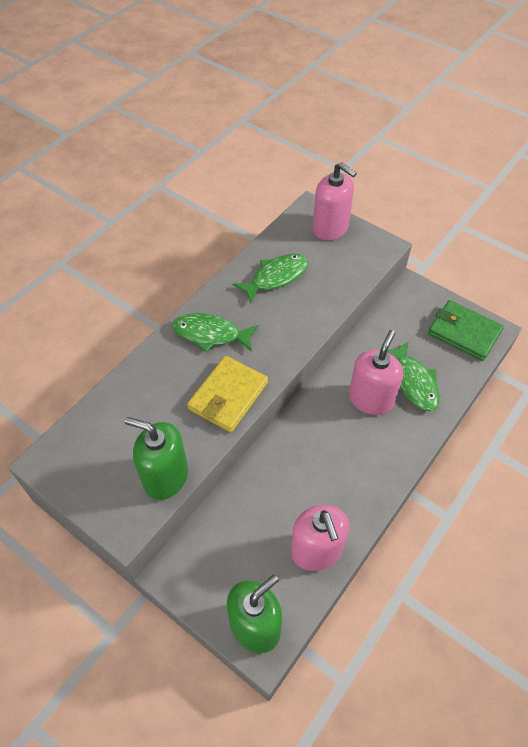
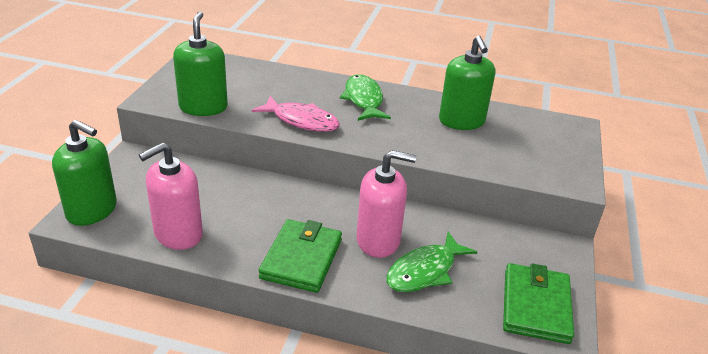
camera: 65 degrees right, 20 degrees down
(228, 396) = (302, 121): yellow wallet -> pink fish
(276, 277) = (461, 121): green fish -> green soap dispenser
(330, 228) = (562, 142): pink soap dispenser -> none
(377, 460) = (301, 259): none -> green wallet

